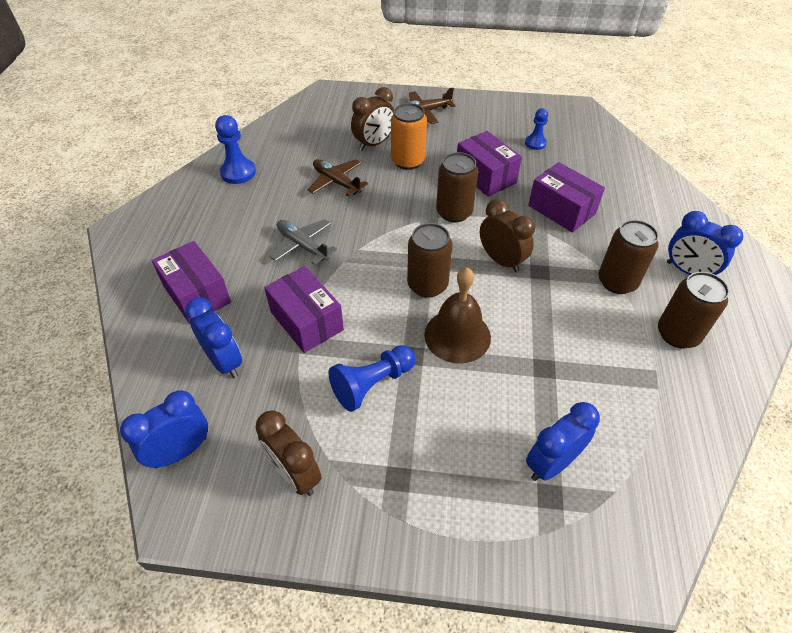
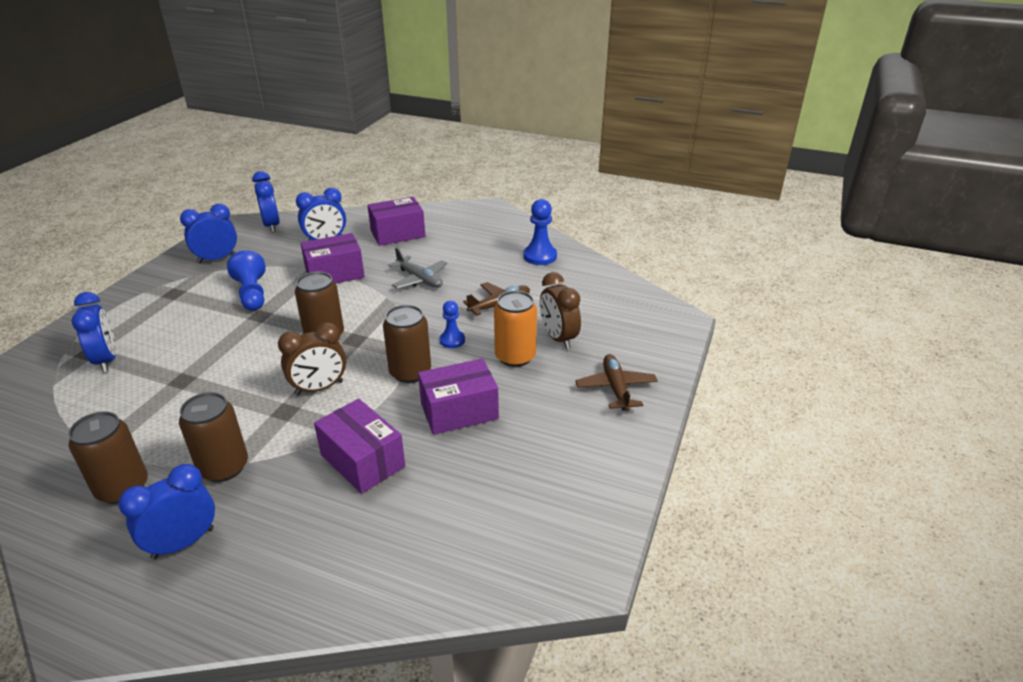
camera: 105 degrees right, 15 degrees down
(294, 474) = (217, 259): brown clock -> blue clock
(302, 246) = (420, 279): grey plane -> grey plane turned 75 degrees clockwise
(457, 335) = (257, 341): brown bell -> none
(535, 143) = (508, 479): blue pawn -> blue pawn (452, 340)
(561, 209) = (362, 460): purple box -> purple box turned 75 degrees clockwise

